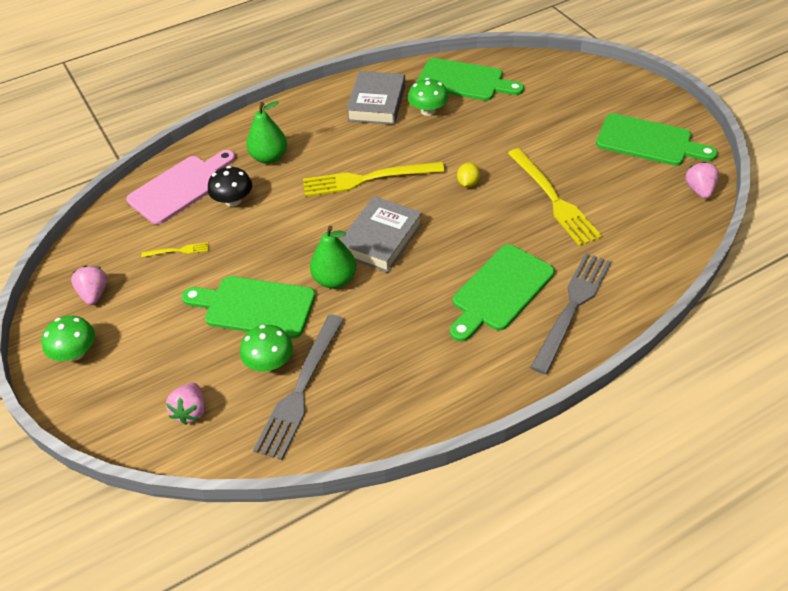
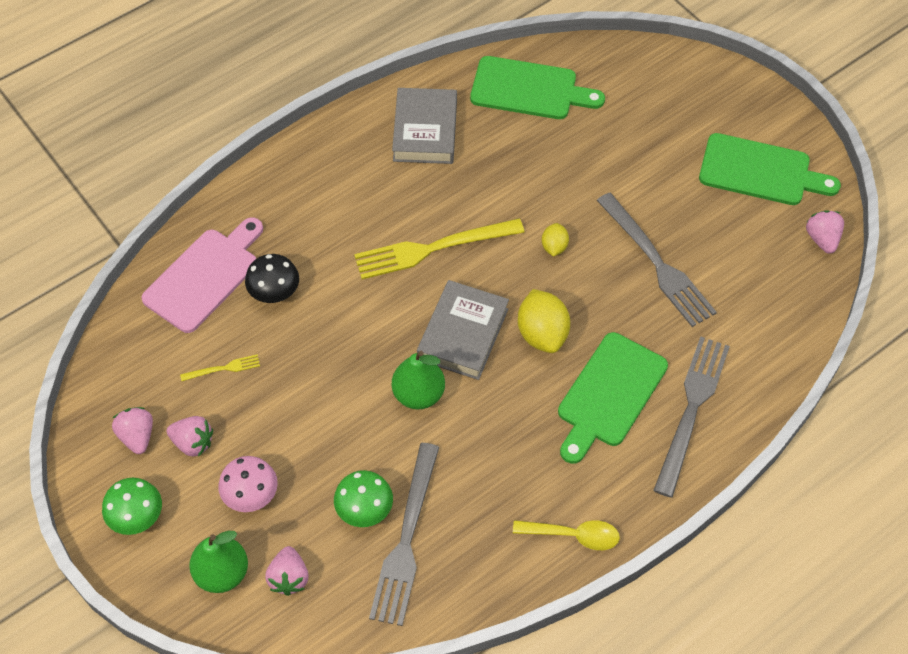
camera: 10 degrees left, 10 degrees up
(138, 302) = (193, 443): none -> pink strawberry
(175, 344) = (251, 494): none -> pink mushroom
(255, 307) = (332, 438): green cutting board -> none
(269, 157) = (305, 224): green pear -> green pear (222, 573)
(428, 111) = (491, 139): green mushroom -> none
(448, 243) = (542, 334): none -> yellow lemon
(452, 398) = (573, 535): none -> yellow spoon
(553, 199) = (656, 263): yellow fork -> grey fork

